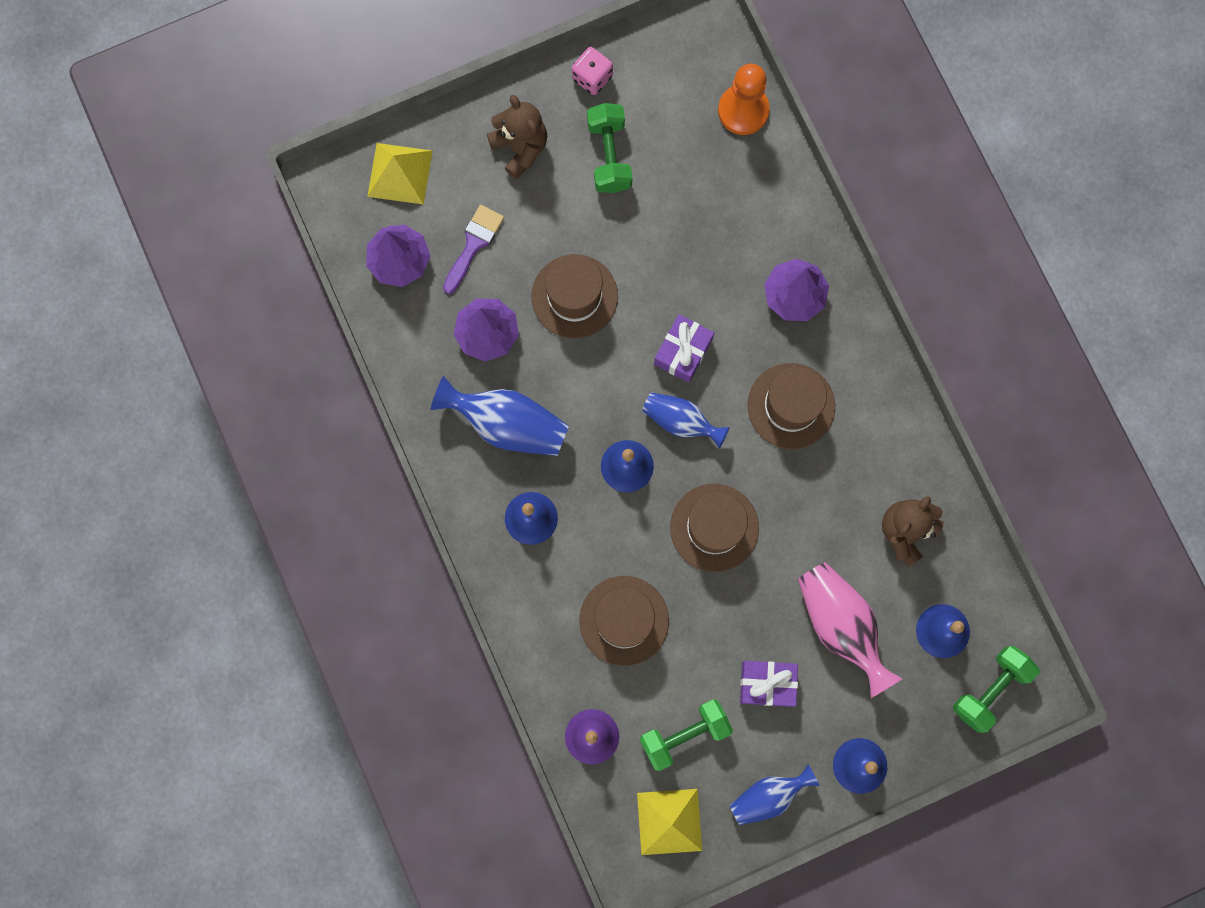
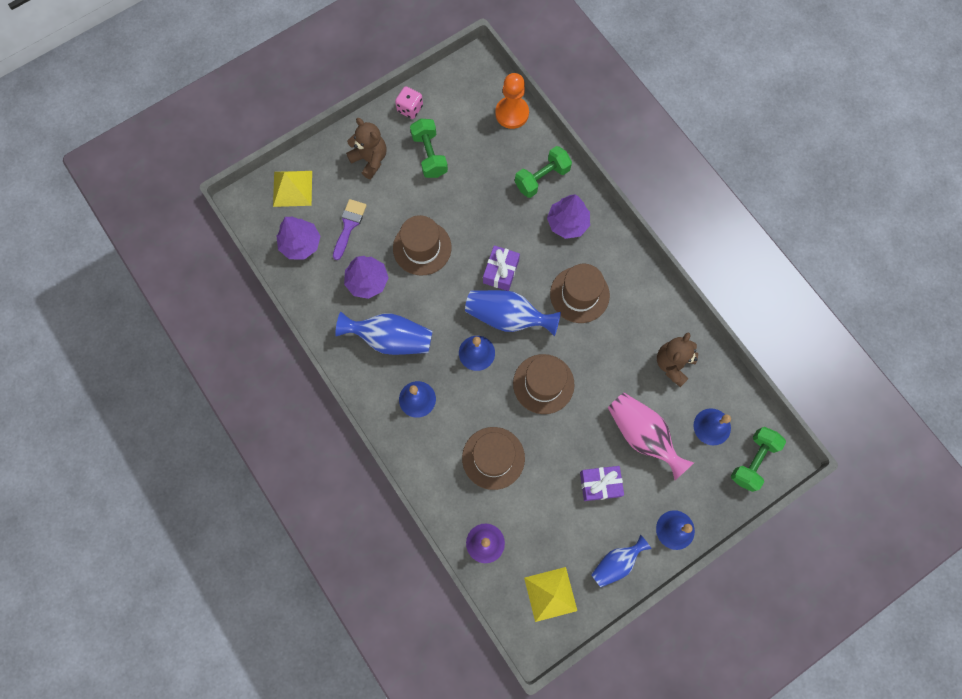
camera: 10 degrees left, 5 degrees down
(681, 421) = (507, 317): blue vase -> blue vase, size x1.56
(684, 735) = (549, 530): green dumbbell -> green dumbbell (542, 178)

